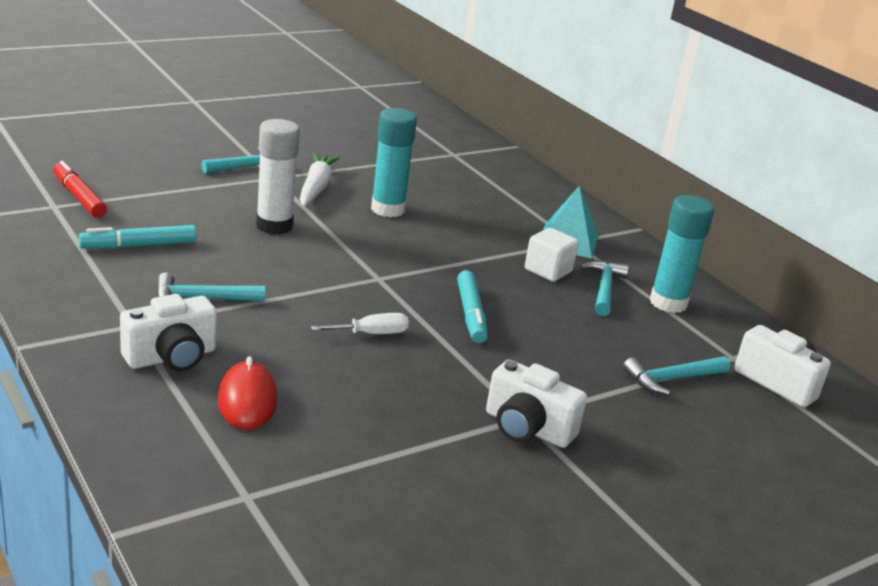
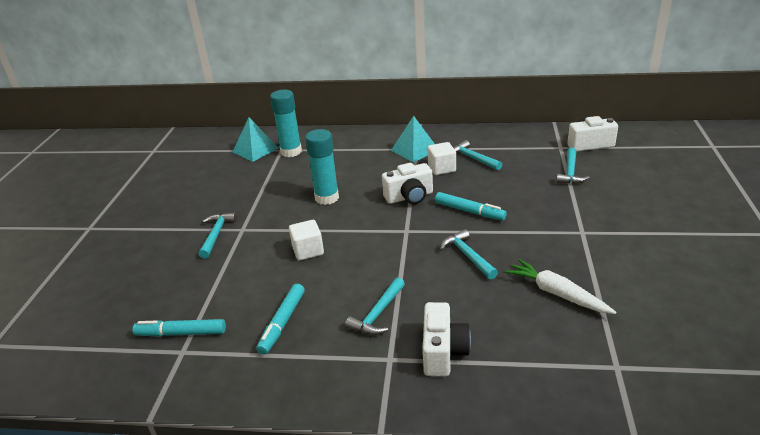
camera: 45 degrees left, 5 degrees up
(79, 197) = (181, 333): red marker -> turquoise marker
(247, 400) = (513, 332): red mouse -> none
(274, 226) = (308, 251): white glue stick -> white cube
(316, 188) = (273, 216): white carrot -> white carrot (557, 293)
(371, 334) = (467, 255): white screwdriver -> turquoise hammer
(433, 139) = (255, 150): none -> turquoise pyramid
(527, 428) = (593, 234): white camera -> white camera (409, 197)
(668, 303) = (500, 145): turquoise glue stick -> turquoise glue stick (291, 152)

